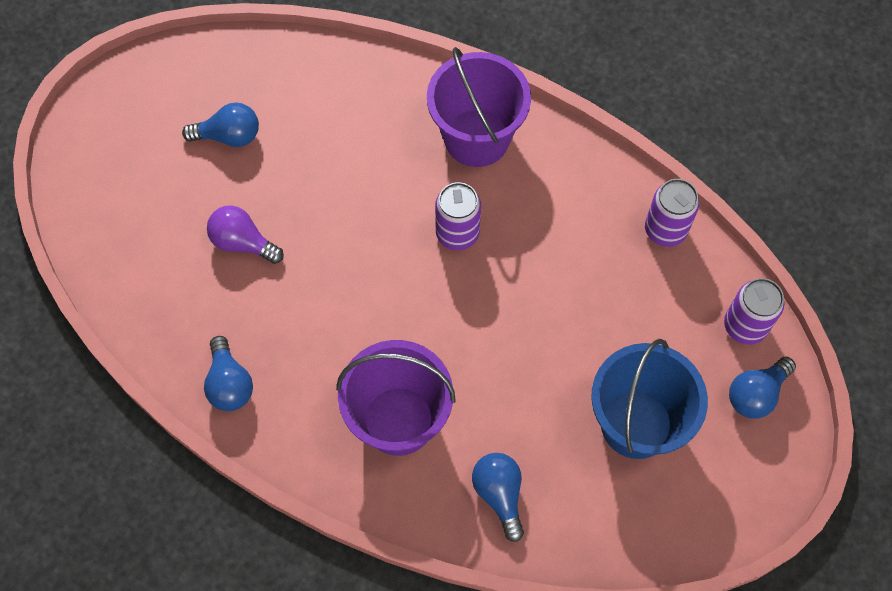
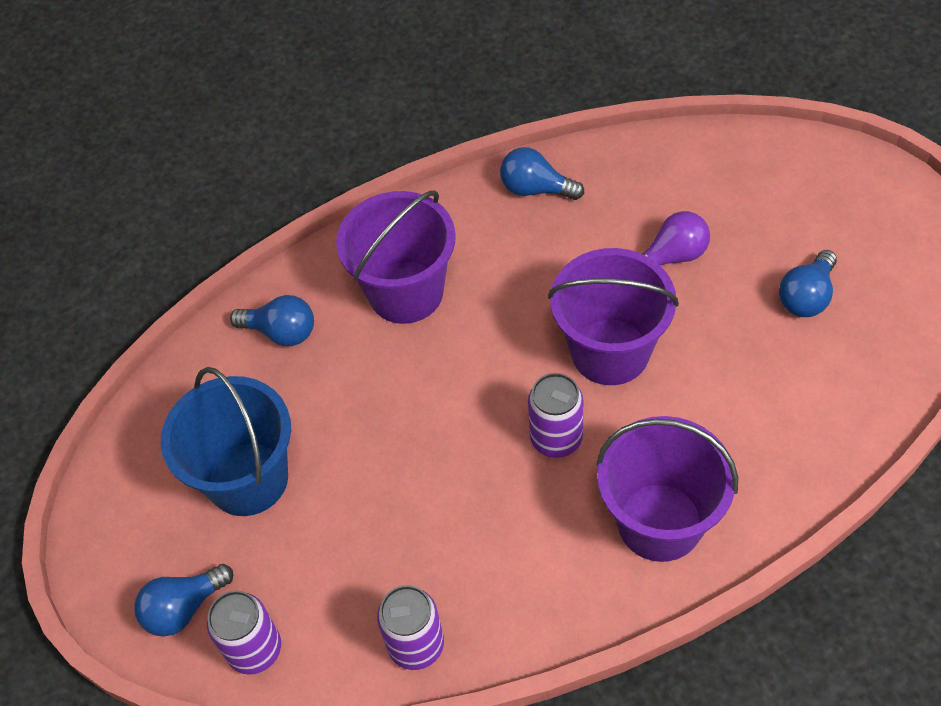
camera: 130 degrees right, 10 degrees down
(360, 238) = (610, 351): none -> purple bucket
(756, 394) = (184, 608): blue light bulb -> blue light bulb turned 120 degrees counterclockwise

